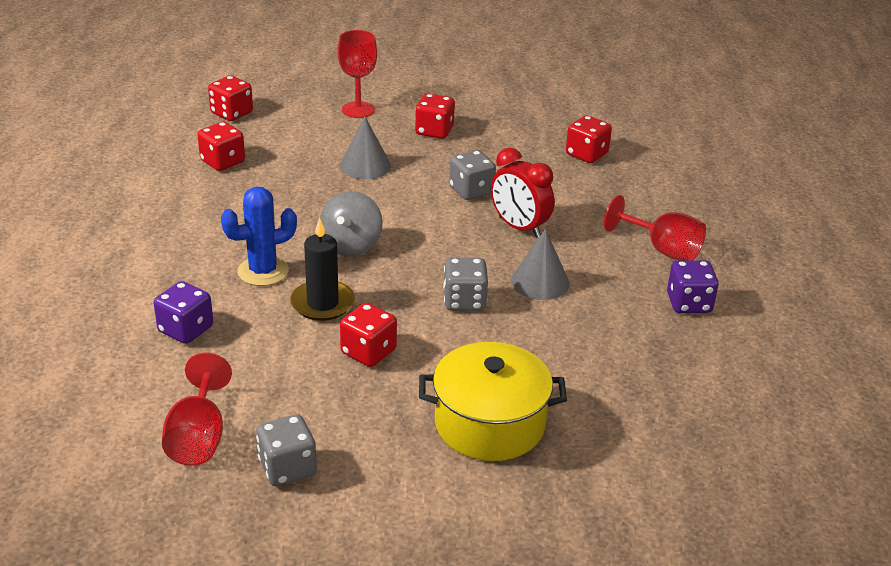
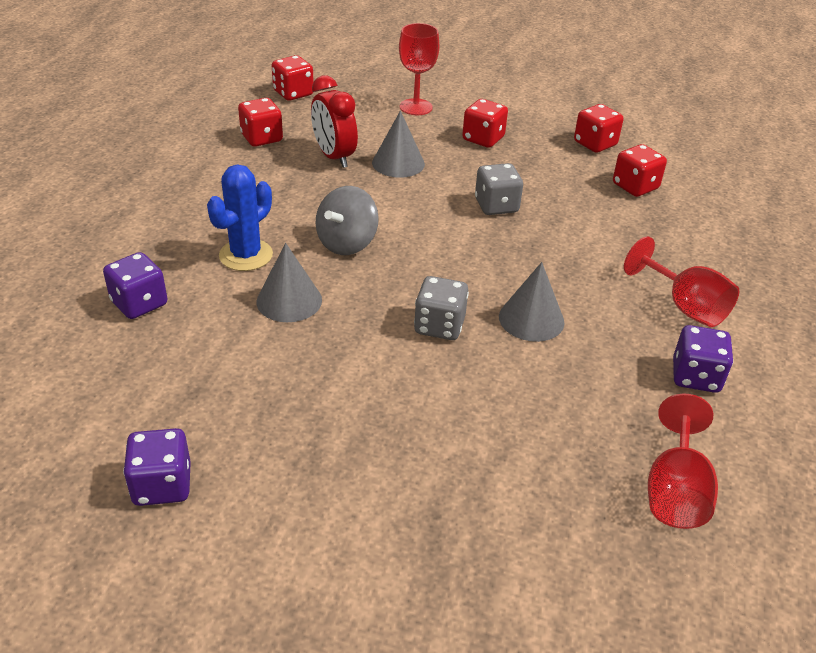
camera: 15 degrees right, 5 degrees up
(198, 437) = (89, 427): red goblet -> red goblet (675, 491)
(263, 271) = (246, 255): blue cactus -> blue cactus turned 45 degrees counterclockwise
(287, 468) = (162, 485): grey dice -> purple dice
(322, 303) = (289, 300): black candle -> grey cone
(368, 352) = (311, 364): red dice -> red dice (595, 144)
(489, 423) = (407, 479): yellow pot -> none
(519, 227) = (532, 253): red clock -> red clock (334, 157)

